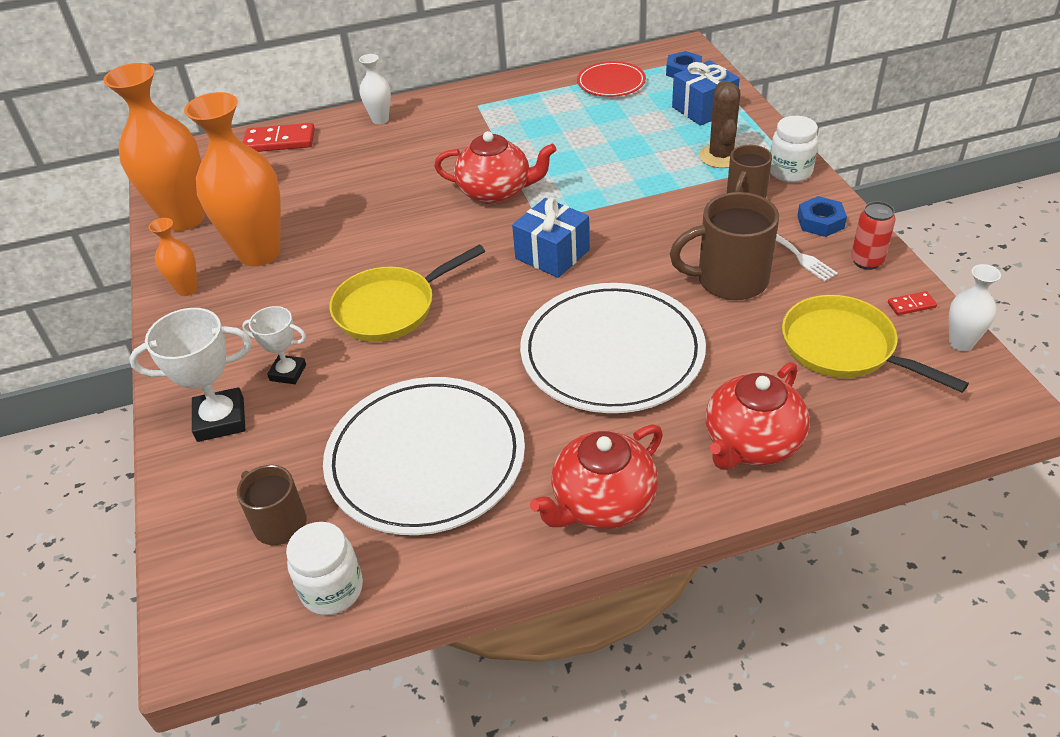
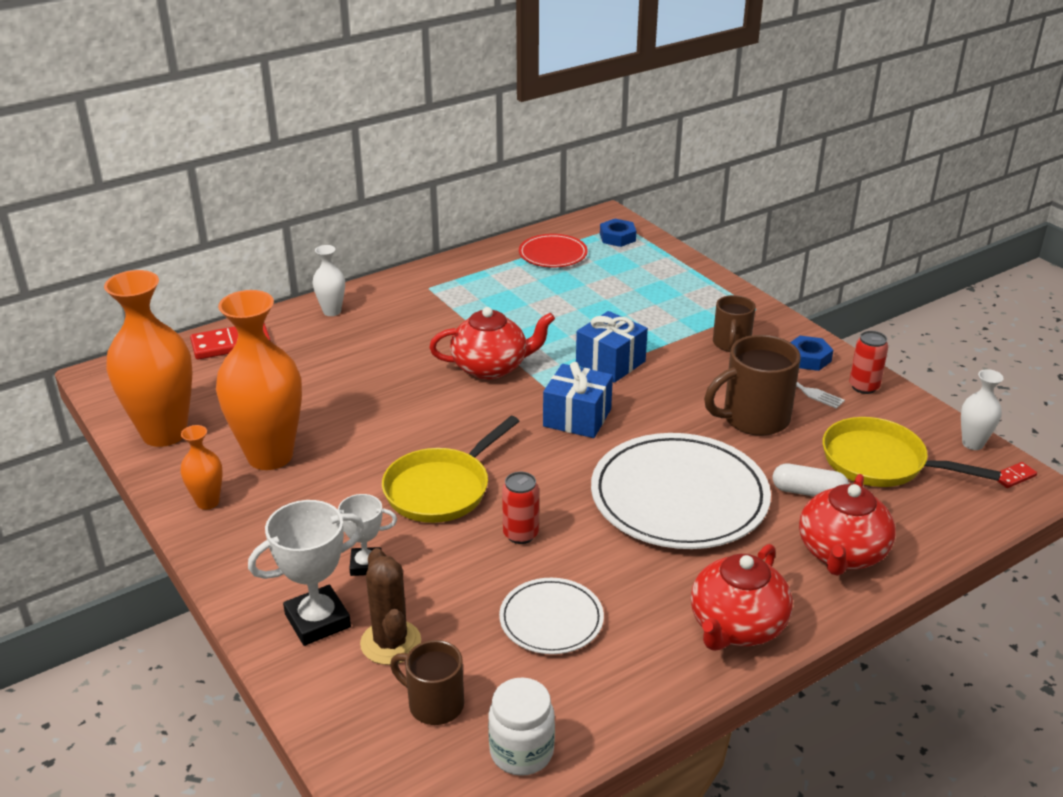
camera: 20 degrees left, 10 degrees down
(426, 459) = (551, 619): white plate -> white plate, size x0.52
(440, 366) = (520, 534): none -> red can
(703, 109) = (654, 270): blue gift -> blue gift (610, 363)
(721, 156) = (691, 311): brown cactus -> brown cactus (390, 642)
(749, 369) = (808, 492): none -> white capsule
(790, 172) = (760, 318): white jar -> none
(911, 305) = (918, 418): red domino -> red domino (1014, 477)

